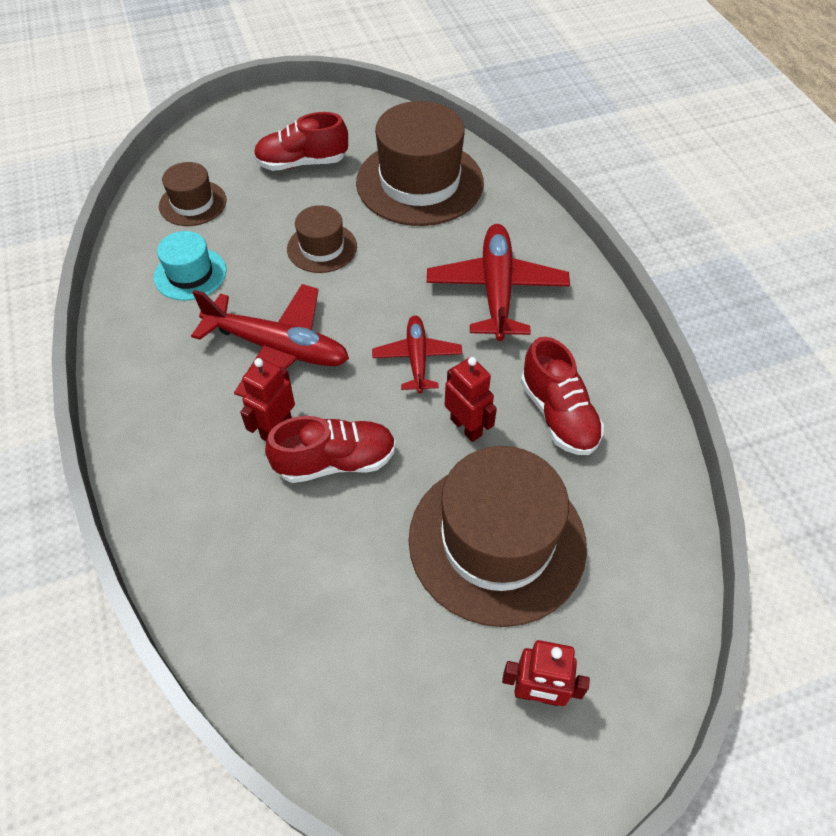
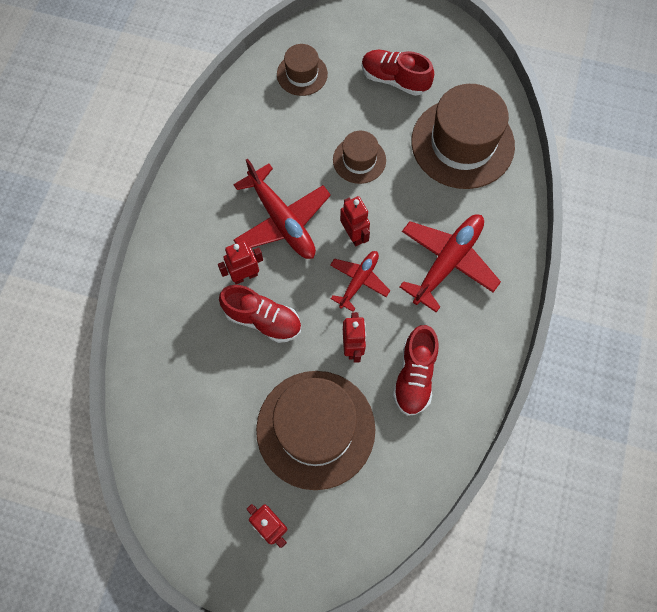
camera: 35 degrees right, 15 degrees up
(190, 274) = (265, 132): turquoise hat -> none
(374, 318) = (354, 235): none -> red robot

